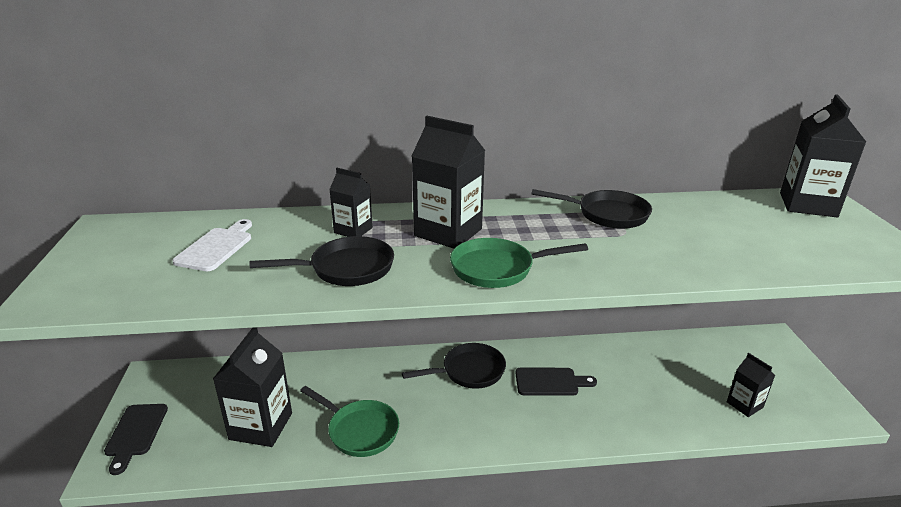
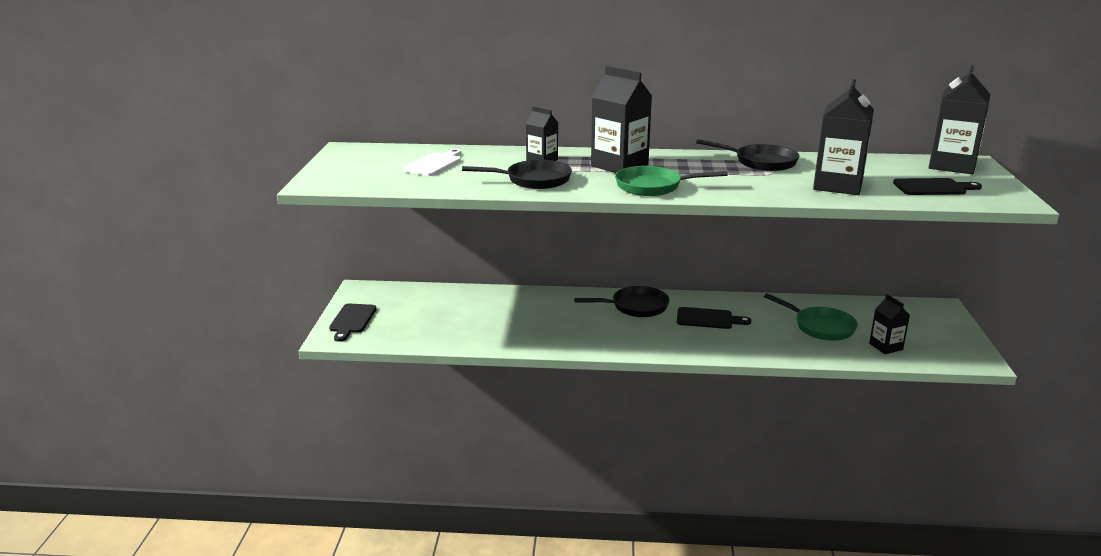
camera: 10 degrees right, 5 degrees down
(261, 426) = (452, 325): black carton -> black carton (838, 185)
(359, 430) = (533, 334): green pan -> green pan (820, 327)
(812, 243) = (933, 188): none -> black cutting board

